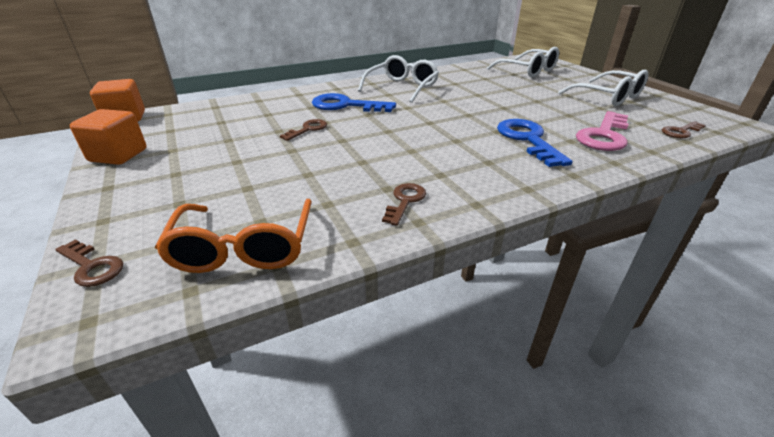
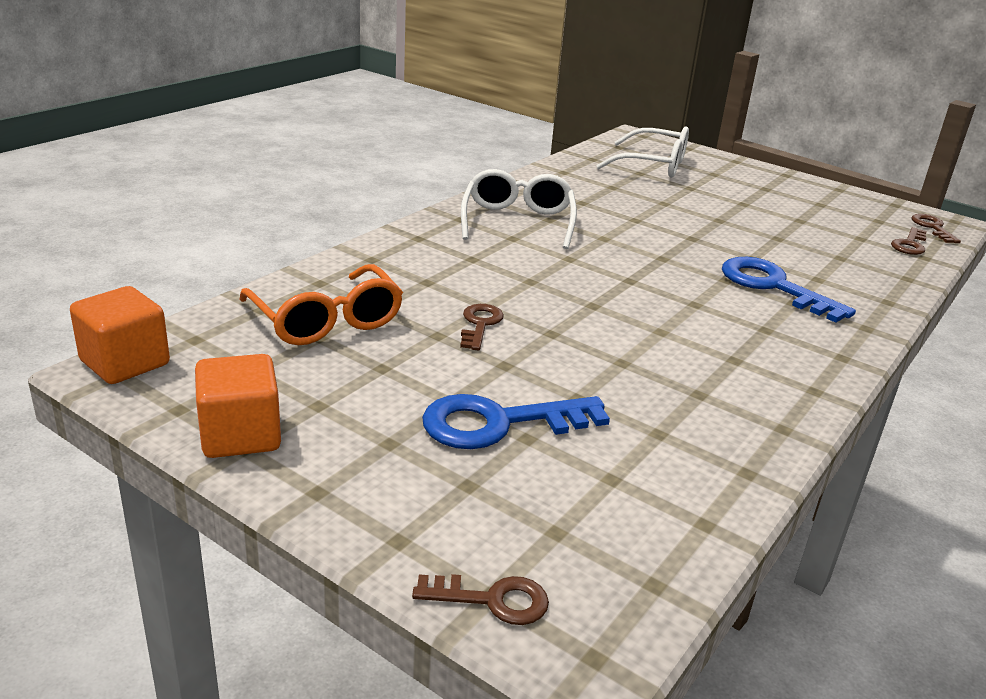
camera: 30 degrees left, 5 degrees down
(244, 248) = (643, 518): orange glasses -> orange glasses (327, 321)
(346, 105) = (478, 270): blue key -> blue key (499, 423)
(405, 201) = (740, 406): brown key -> brown key (932, 227)
(604, 135) = (844, 264): pink key -> none
(608, 97) = (793, 201): white glasses -> none

